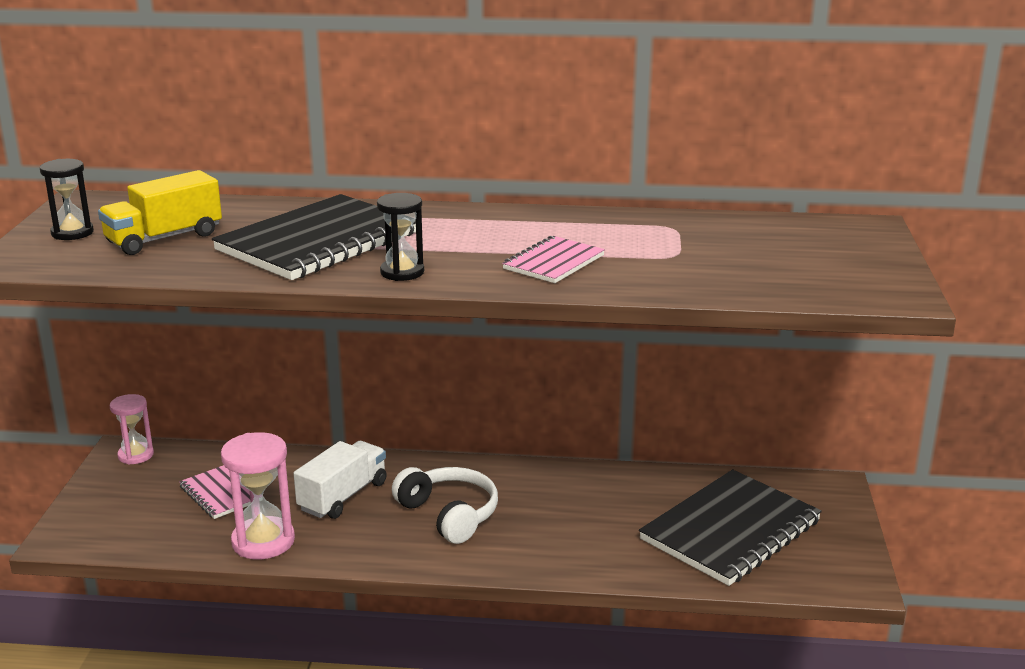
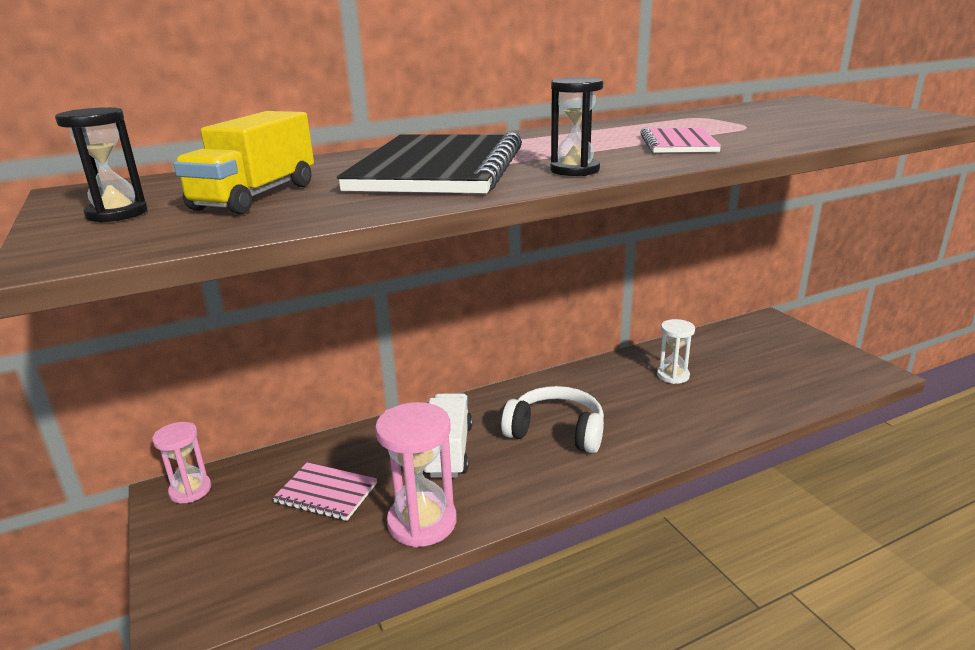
camera: 30 degrees left, 0 degrees up
(629, 505) = (673, 375): none -> white hourglass
(730, 530) = (758, 368): black notebook -> none

